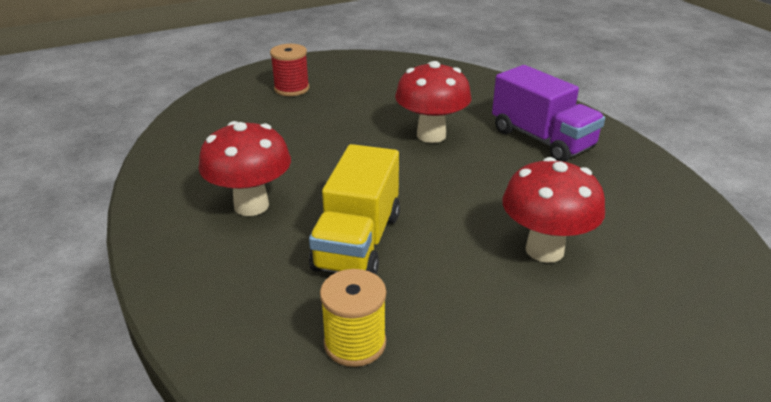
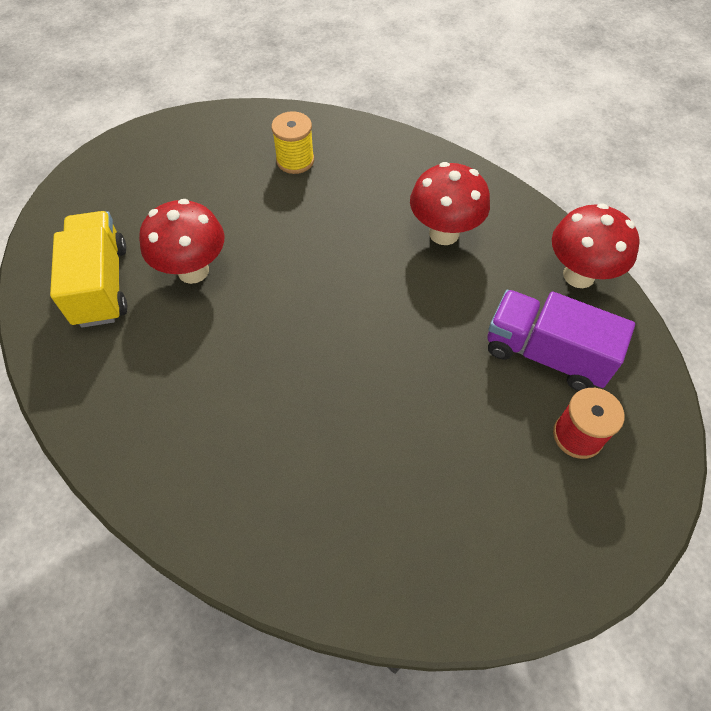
camera: 155 degrees right, 25 degrees up
(358, 242) = (337, 229): yellow truck -> yellow truck (101, 284)
(431, 135) = (348, 397): red mushroom -> red mushroom (579, 275)
(542, 139) = (219, 440): purple truck -> purple truck (545, 354)

